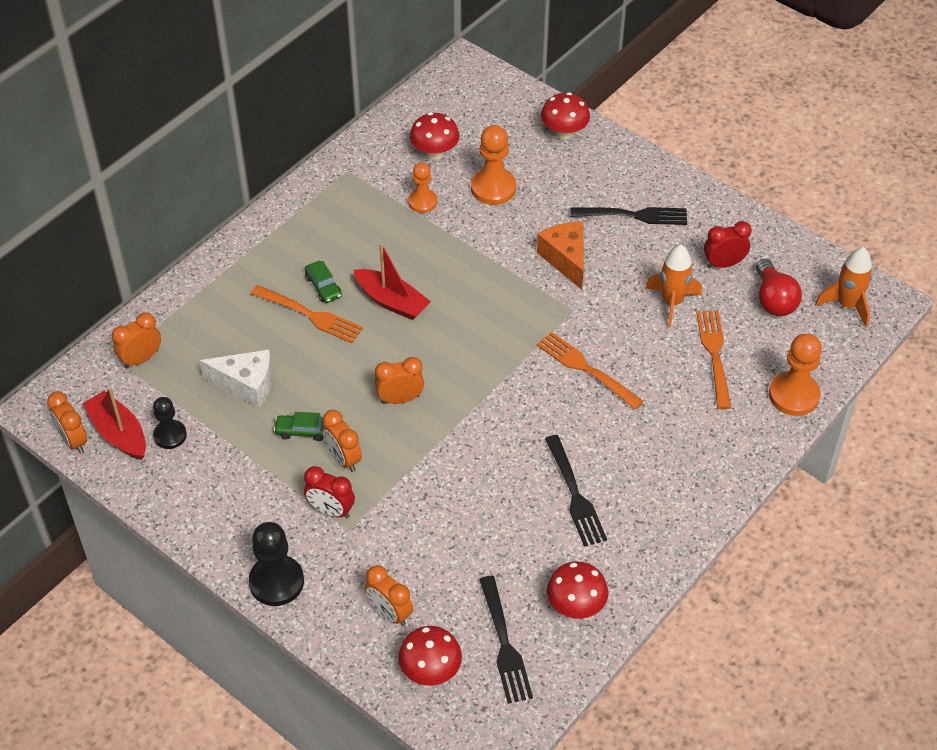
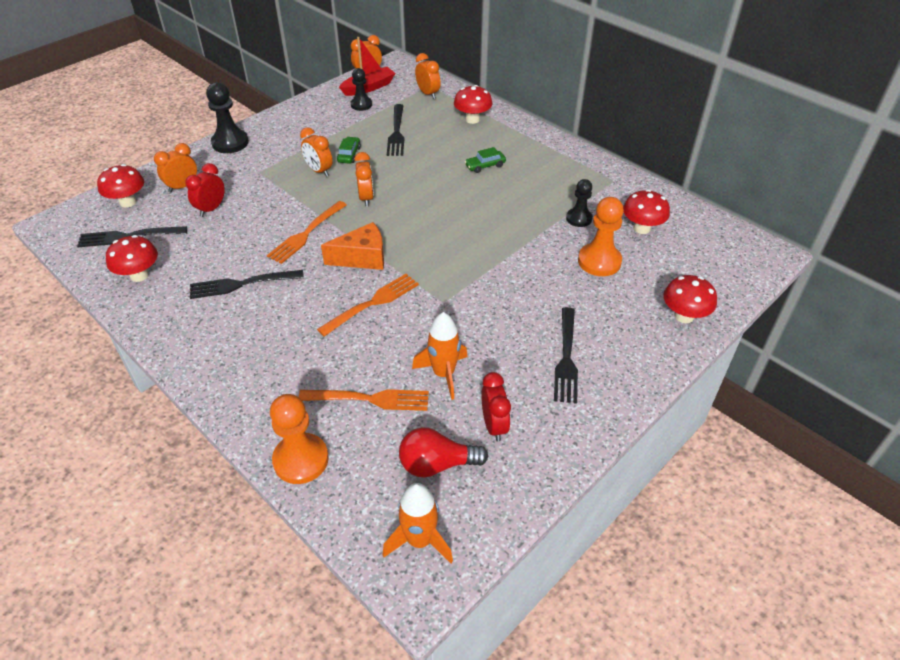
camera: 95 degrees right, 5 degrees down
(213, 304) = (472, 119): none -> red mushroom
(246, 385) = (396, 132): white cheese -> black fork
(310, 315) = (457, 159): orange fork -> orange fork (306, 234)
(331, 510) = (277, 165): red clock -> red clock (211, 209)
(343, 459) = (319, 171): orange clock -> orange clock turned 105 degrees counterclockwise
(391, 301) = (466, 198): red boat -> none
(422, 202) = (579, 218): orange pawn -> black pawn
(565, 259) = (507, 302): orange cheese -> orange cheese (362, 258)

